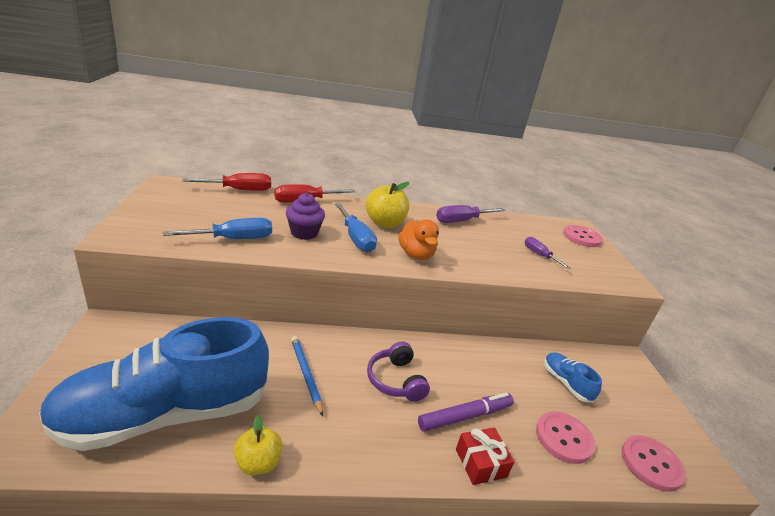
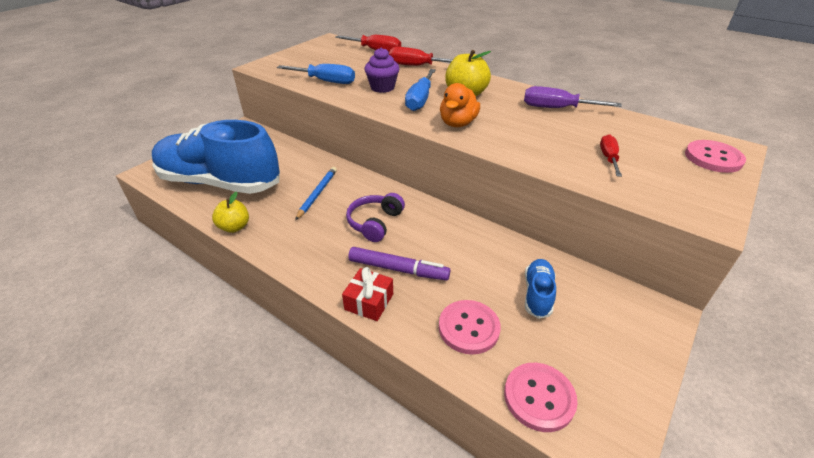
camera: 45 degrees right, 10 degrees up
(539, 255) = (608, 158): purple screwdriver -> red screwdriver

